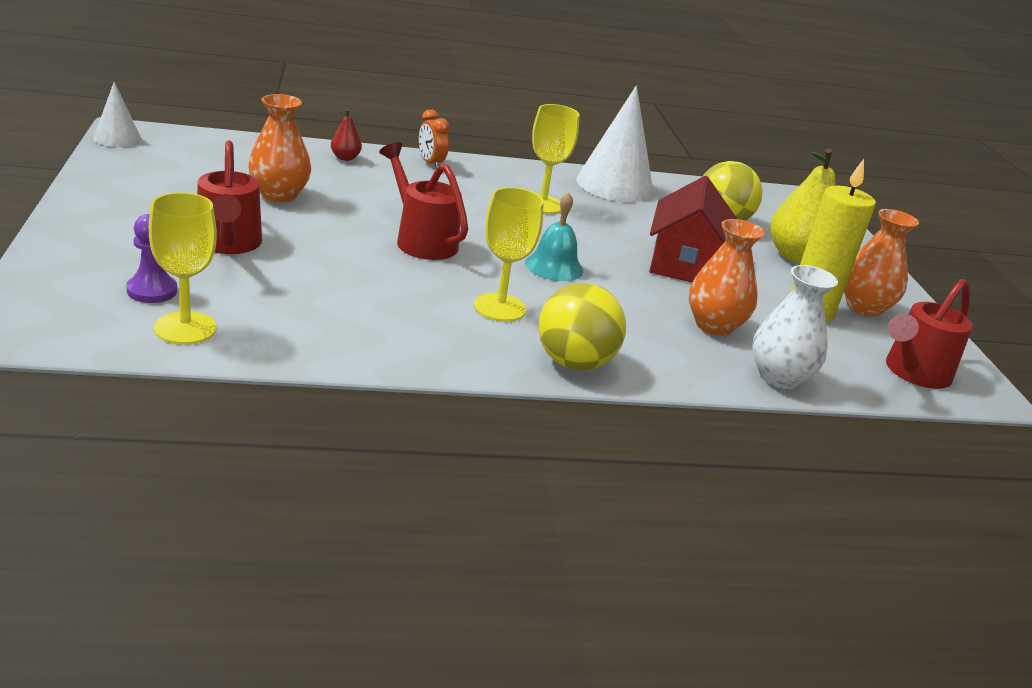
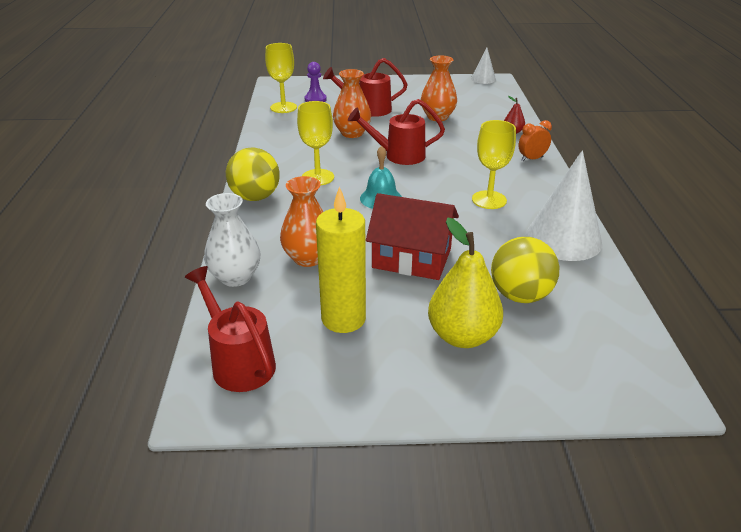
camera: 100 degrees right, 5 degrees up
(422, 240) = (398, 155): red watering can -> red watering can turned 150 degrees counterclockwise
(864, 307) = (359, 362): orange vase -> orange vase (352, 133)

